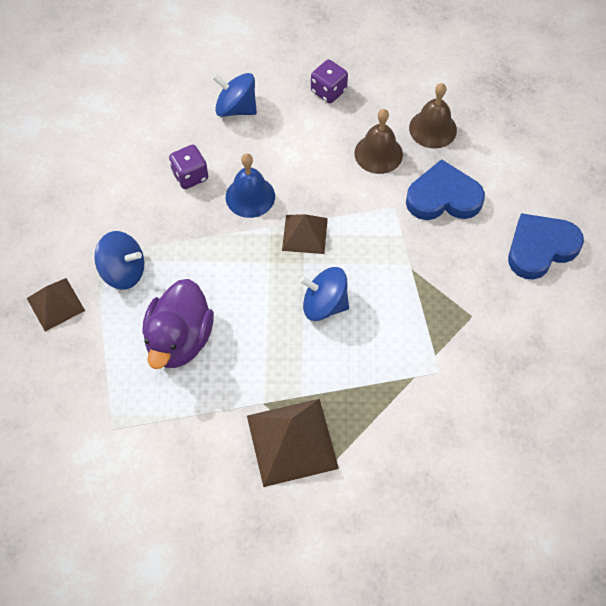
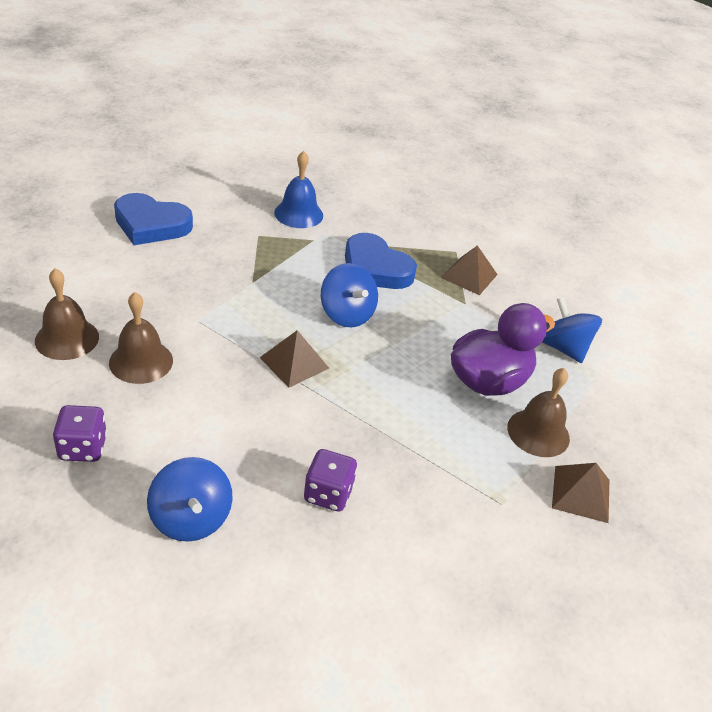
camera: 140 degrees left, 20 degrees down
(114, 327) = (538, 432): none -> brown bell
(123, 271) = (488, 467): blue spinning top -> blue spinning top (563, 348)
(250, 196) = (298, 426): blue bell -> blue bell (298, 214)
(292, 441) = (469, 276): brown pyramid -> brown pyramid, size x0.62
(443, 197) = (152, 296): blue heart -> blue heart (375, 268)

